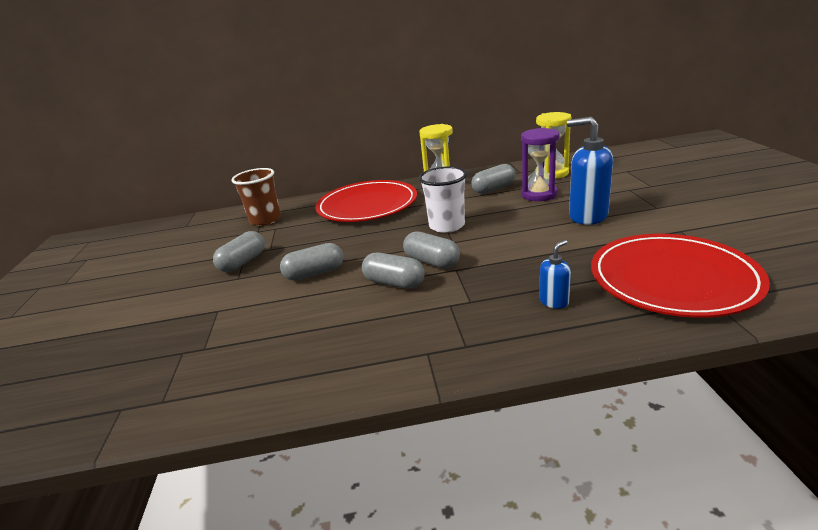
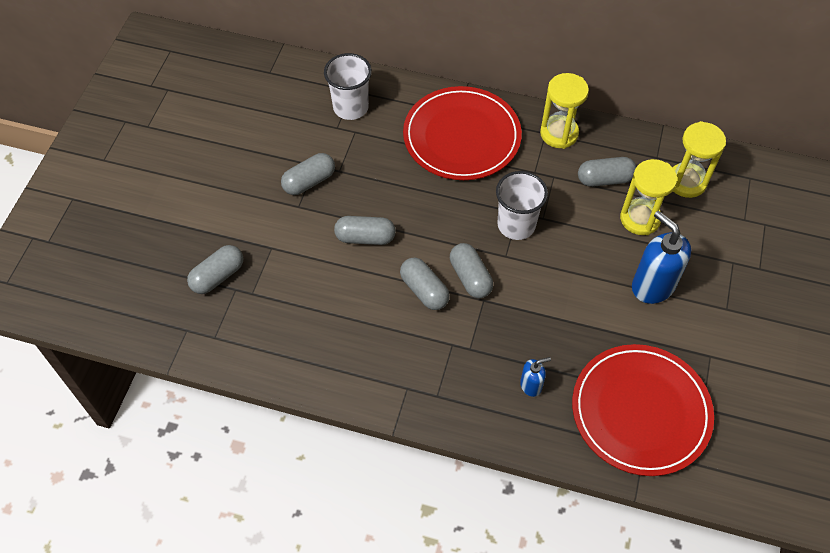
camera: 20 degrees right, 30 degrees up
(157, 350) = (218, 276): none -> grey capsule
(265, 220) = (350, 107): brown cup -> white cup
(539, 194) = (640, 219): purple hourglass -> yellow hourglass

